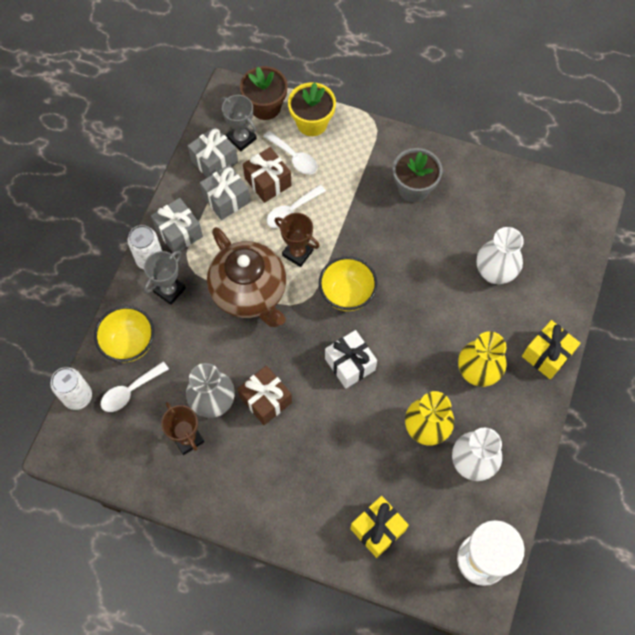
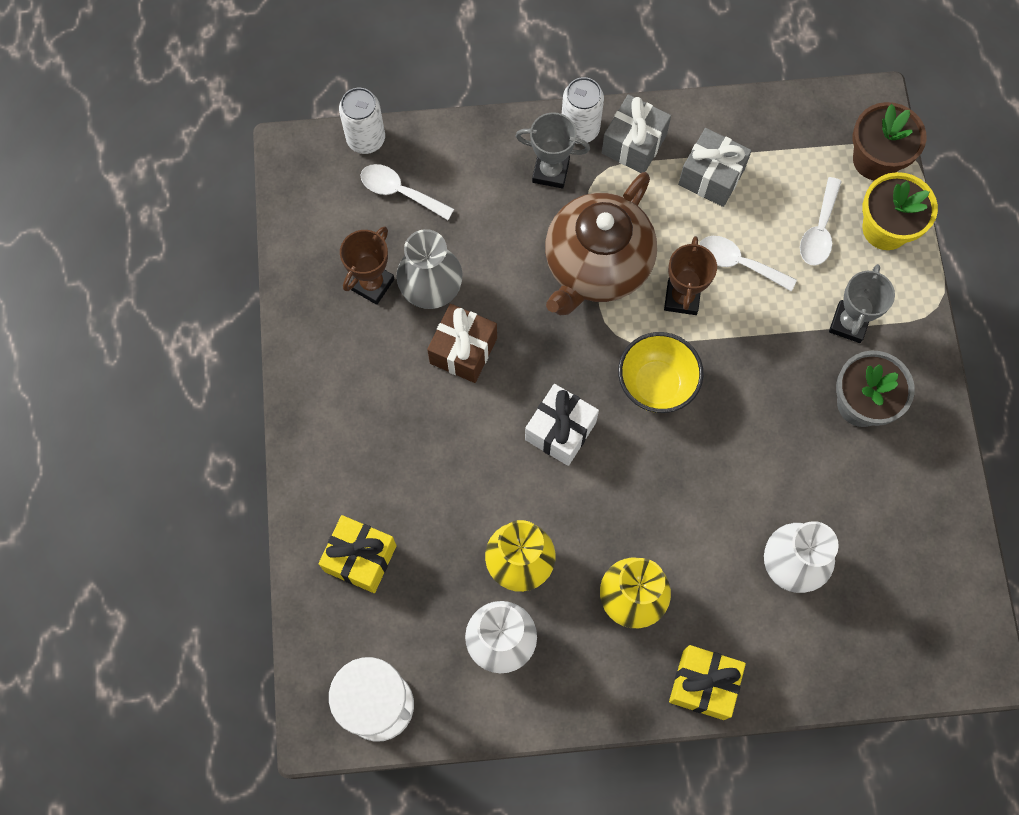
camera: 65 degrees right, 5 degrees up
(129, 343) = (459, 161): yellow bowl -> none
(214, 161) = (757, 137): grey gift -> none
(241, 138) = (810, 153): grey trophy -> grey trophy (849, 323)
(268, 182) = (764, 215): brown gift -> none

